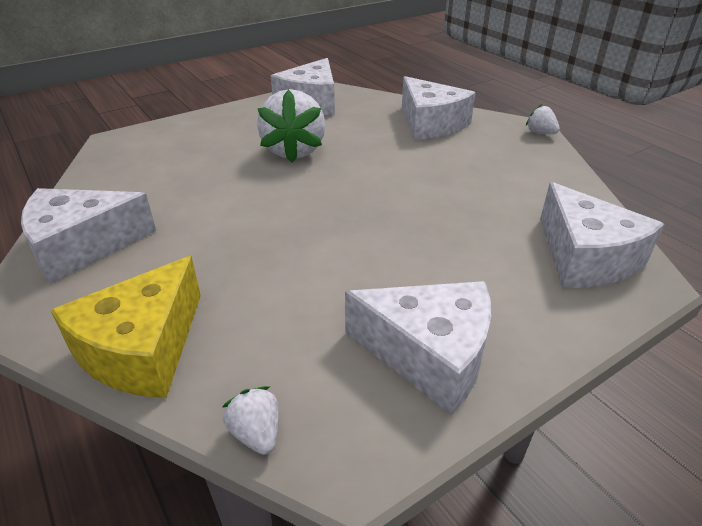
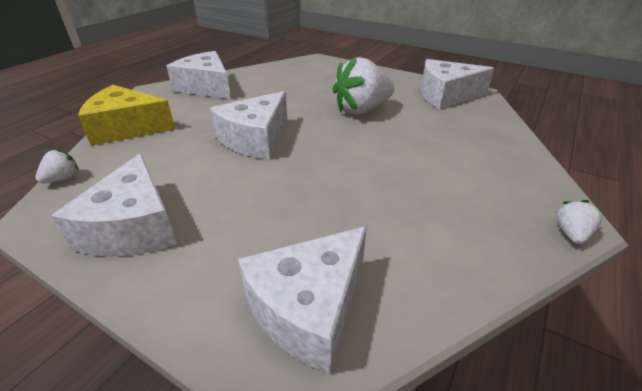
camera: 65 degrees right, 0 degrees up
(430, 124) = (487, 155): white cheese -> white cheese (255, 139)

